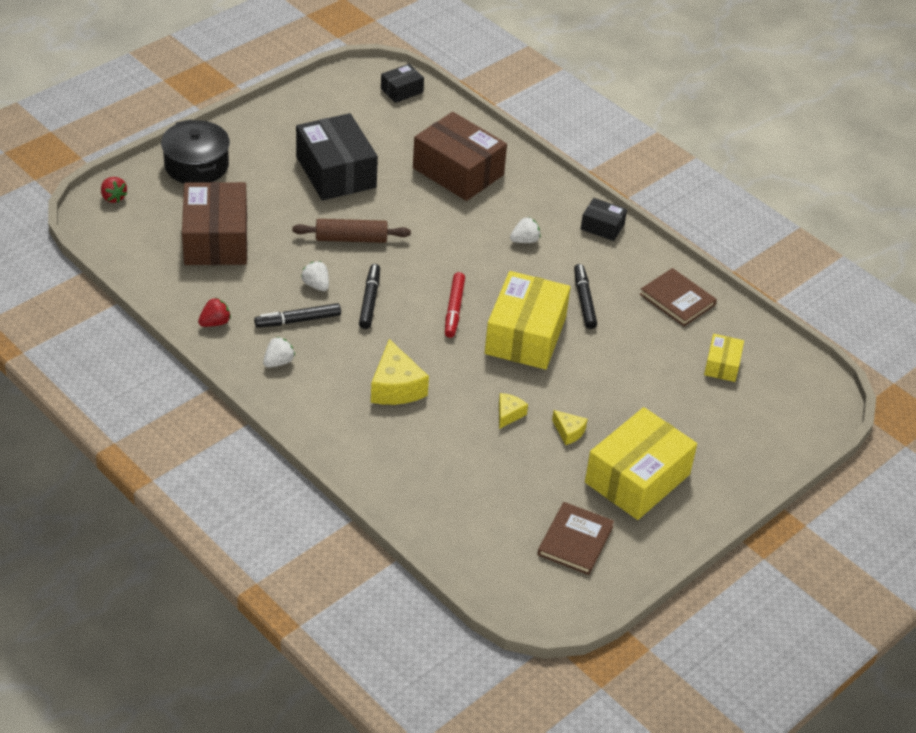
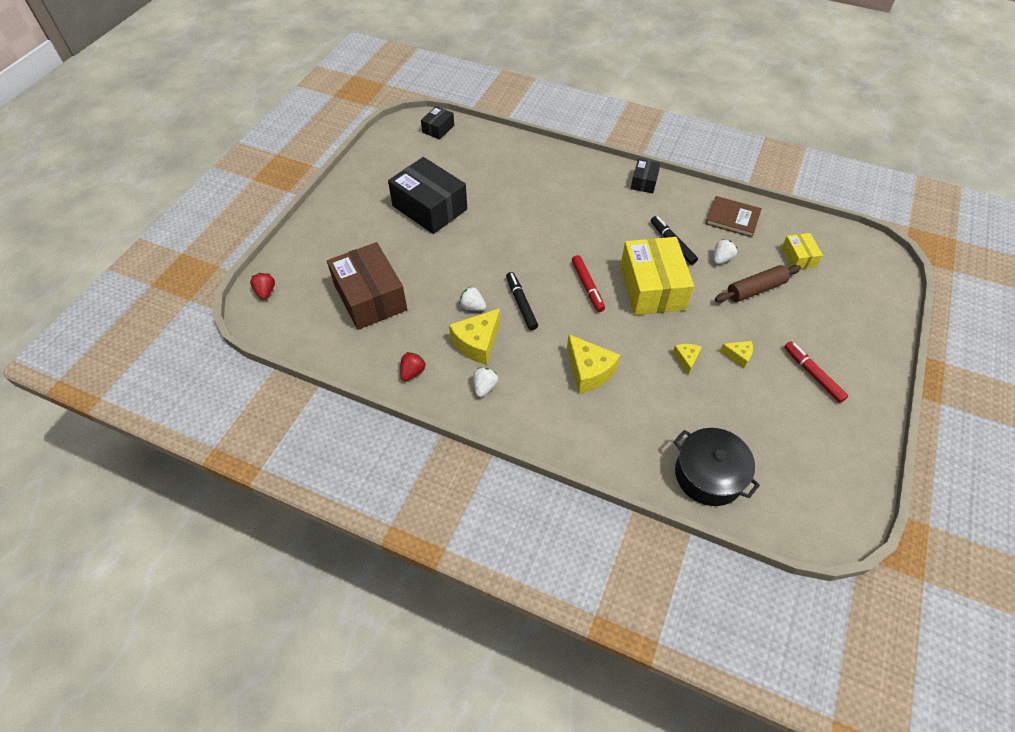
camera: 20 degrees left, 10 degrees up
(113, 197) = (265, 292): red strawberry -> red strawberry turned 135 degrees counterclockwise
(196, 165) = (319, 240): black pot -> black pot (708, 475)
(298, 320) = (477, 343): black marker -> yellow cheese
(351, 239) = (474, 257): brown rolling pin -> brown rolling pin (755, 289)
(458, 171) = (517, 176): brown box -> none
(525, 240) = (599, 212): white strawberry -> white strawberry (721, 259)
(575, 540) = (811, 451): brown book -> none
(602, 227) = (644, 182): black box -> black box turned 75 degrees counterclockwise
(637, 478) = (813, 375): yellow box -> red marker

